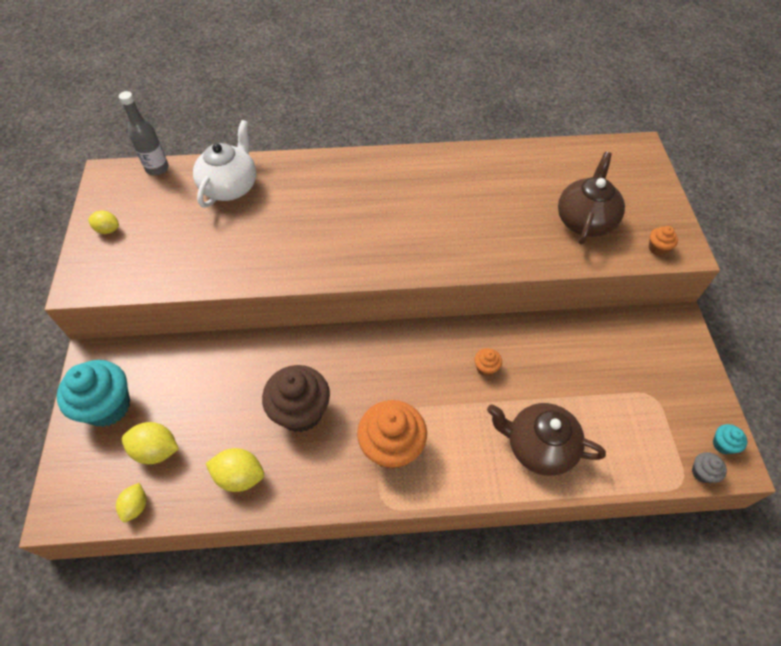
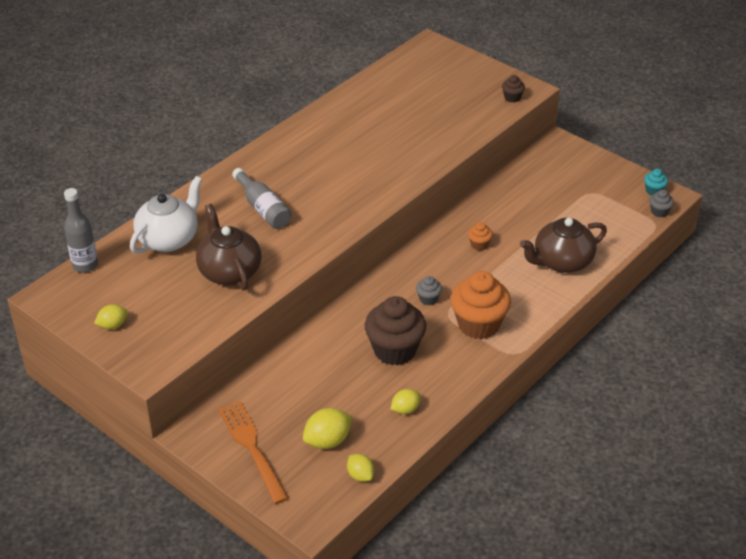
camera: 45 degrees left, 15 degrees down
(108, 406) = (252, 448): turquoise cupcake -> orange fork
(230, 186) = (169, 239): white teapot -> white teapot turned 60 degrees clockwise
(240, 476) = (405, 409): yellow lemon -> yellow lemon, size x0.64
(322, 208) = (263, 208): none -> grey bottle
(383, 386) = (428, 299): none -> grey cupcake
(585, 220) = (450, 108): brown teapot -> brown teapot (229, 271)
(657, 248) = (512, 97): orange cupcake -> brown cupcake

